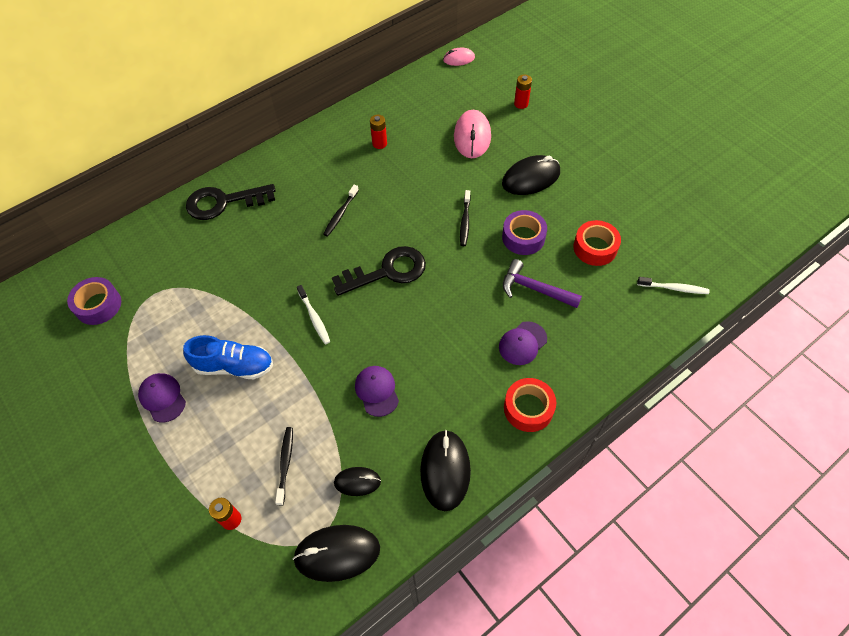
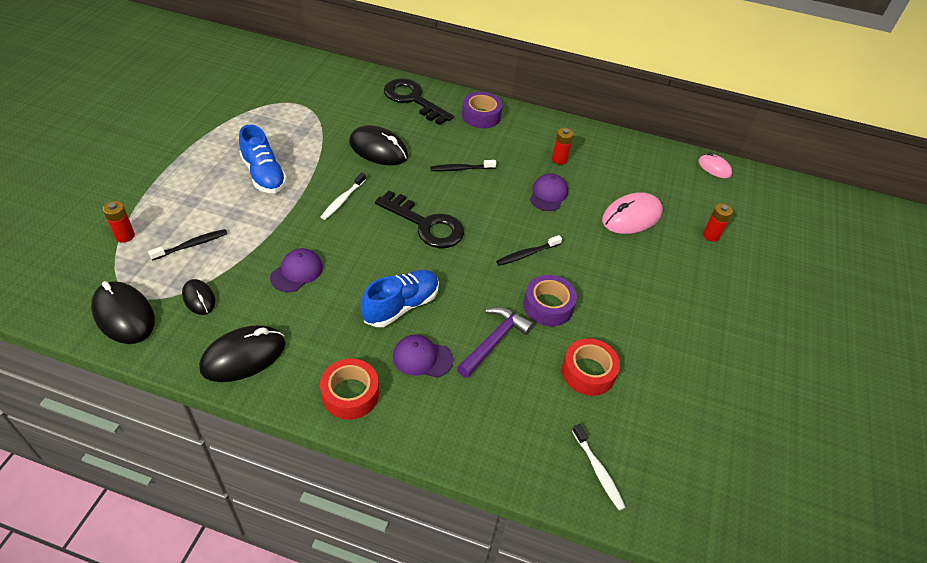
camera: 50 degrees right, 10 degrees down
(98, 305) = (269, 83): purple tape -> purple tape (481, 116)
(162, 398) = (211, 150): purple cap -> purple cap (548, 194)
(463, 332) = (401, 306): none -> blue shoe
(531, 178) = (626, 282): black mouse -> black mouse (378, 149)
(535, 289) = (494, 341): purple hammer -> purple hammer turned 45 degrees clockwise

